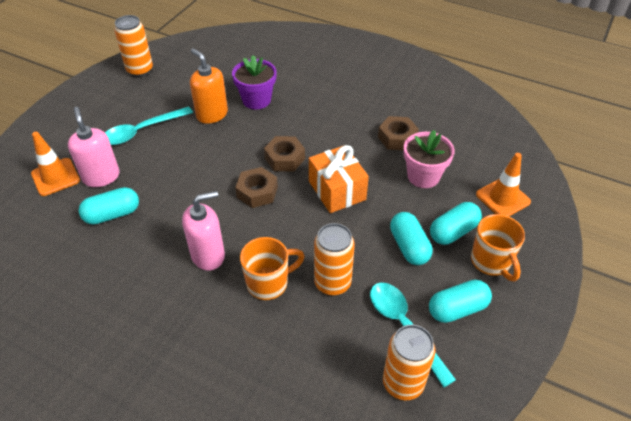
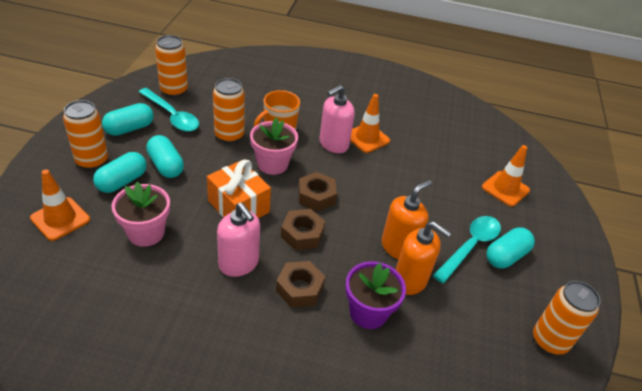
camera: 160 degrees right, 5 degrees down
(101, 177) = (466, 194): pink soap dispenser -> pink soap dispenser (239, 263)
(112, 214) = (429, 164): turquoise capsule -> turquoise capsule (506, 256)
(161, 260) = (367, 138): none -> orange traffic cone
(205, 138) = (399, 247): none -> orange soap dispenser
(290, 235) = (272, 164): none -> pink flower pot
(397, 138) = (175, 279): brown nut -> brown nut (299, 288)
(491, 262) = (92, 161): orange mug -> orange can

